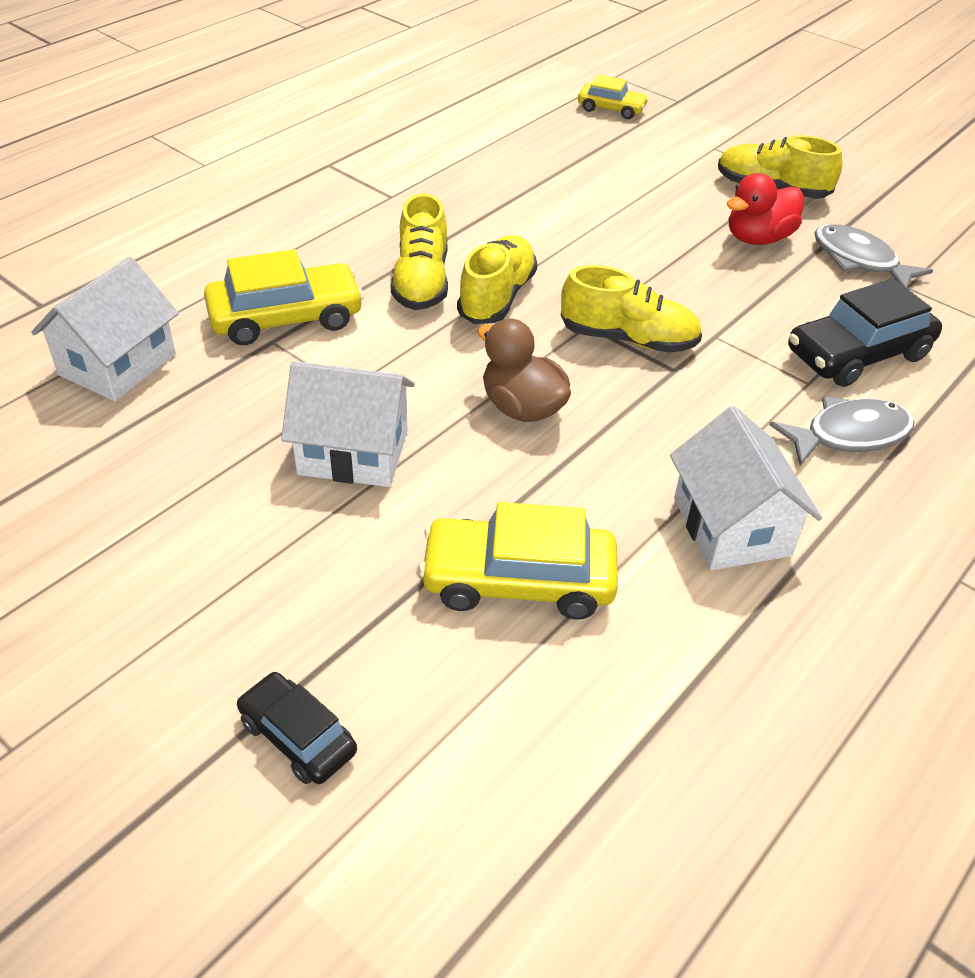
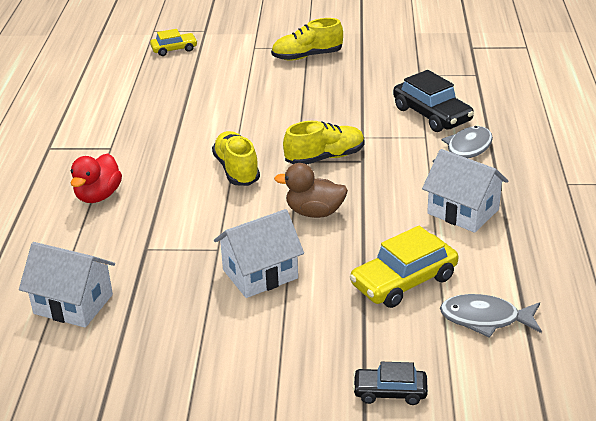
camera: 35 degrees left, 10 degrees down
(117, 364) = (73, 304): white house -> white house turned 60 degrees counterclockwise
(286, 318) = (137, 234): yellow car -> none
(421, 281) = (187, 181): yellow shoe -> none
(758, 238) = (328, 83): red duck -> red duck (98, 196)
(858, 354) = (432, 114): black car -> black car turned 60 degrees counterclockwise
(859, 260) = (386, 72): grey fish -> grey fish (485, 319)

